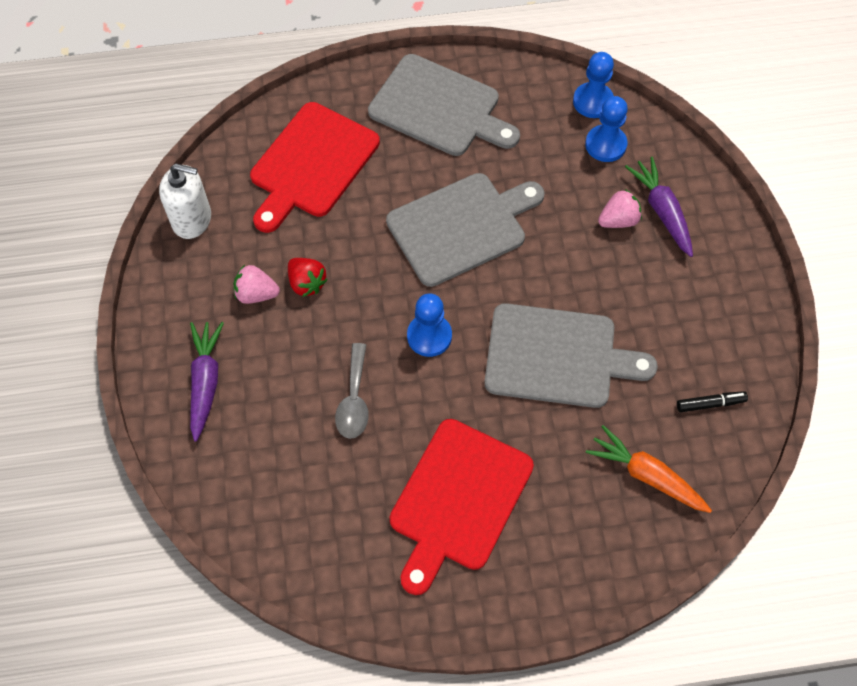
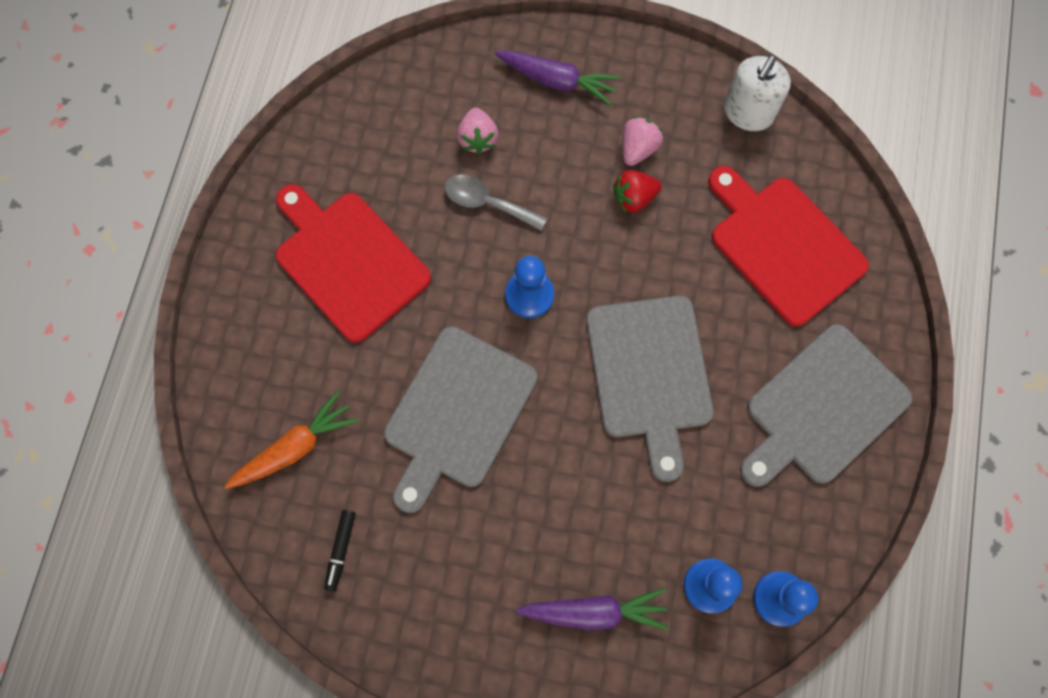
camera: 110 degrees right, 10 degrees up
(618, 220) = (599, 553): pink strawberry -> pink strawberry (478, 139)

